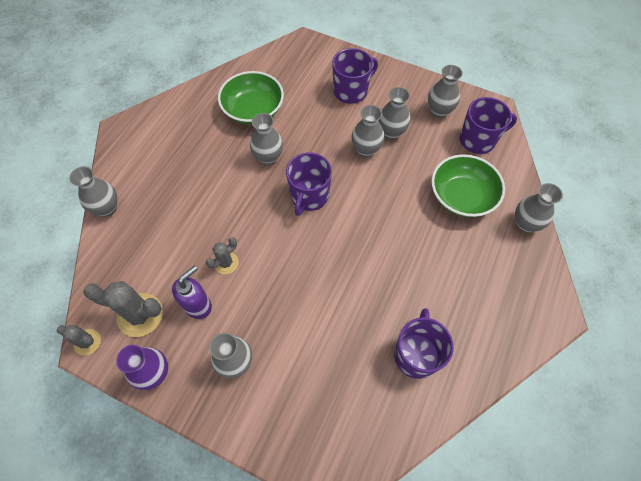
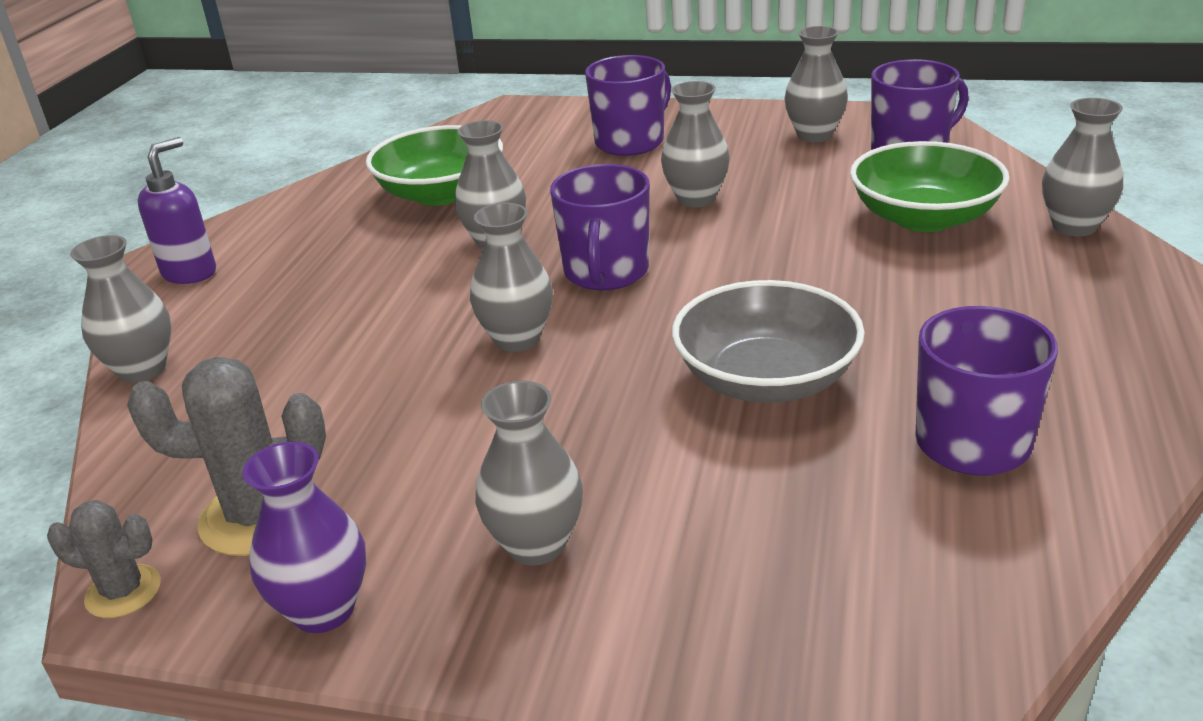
camera: 10 degrees left, 30 degrees down
(198, 305) = (407, 471): purple soap dispenser -> purple soap dispenser (190, 273)
(226, 263) = (454, 394): grey cactus -> none
(351, 291) = (766, 379): none -> grey bowl
(391, 132) = (736, 172): grey vase -> grey vase (517, 339)

